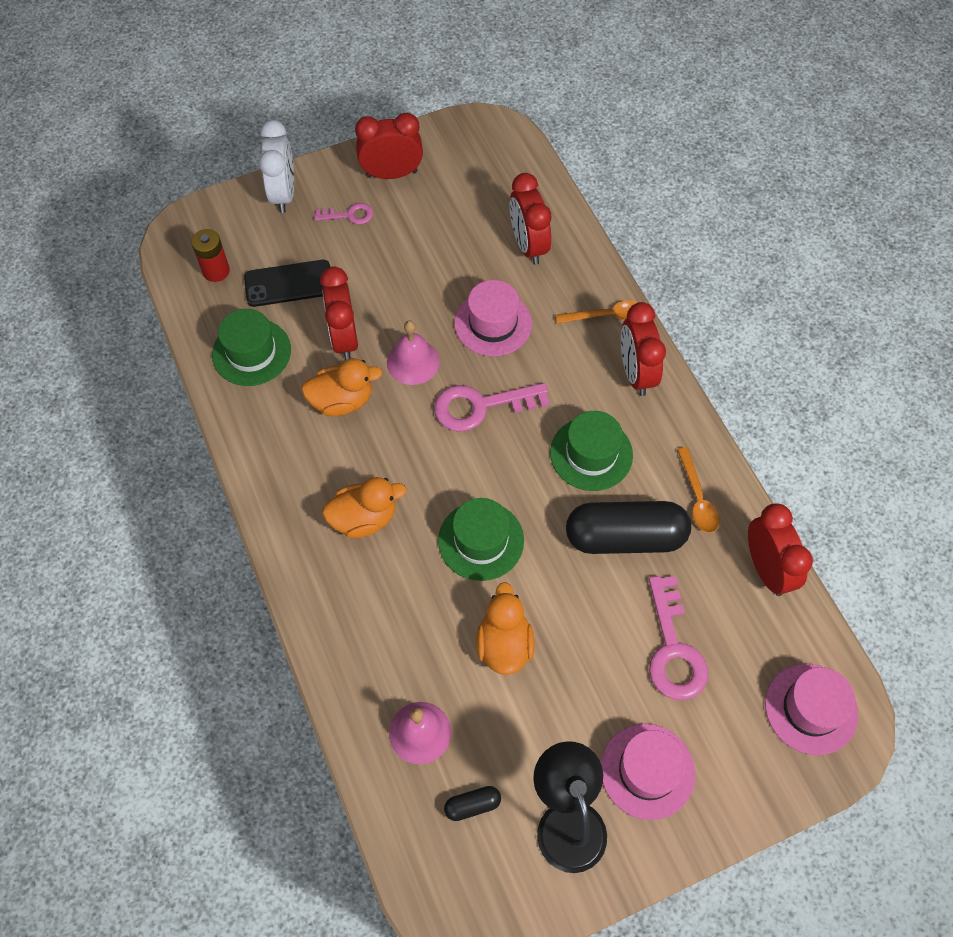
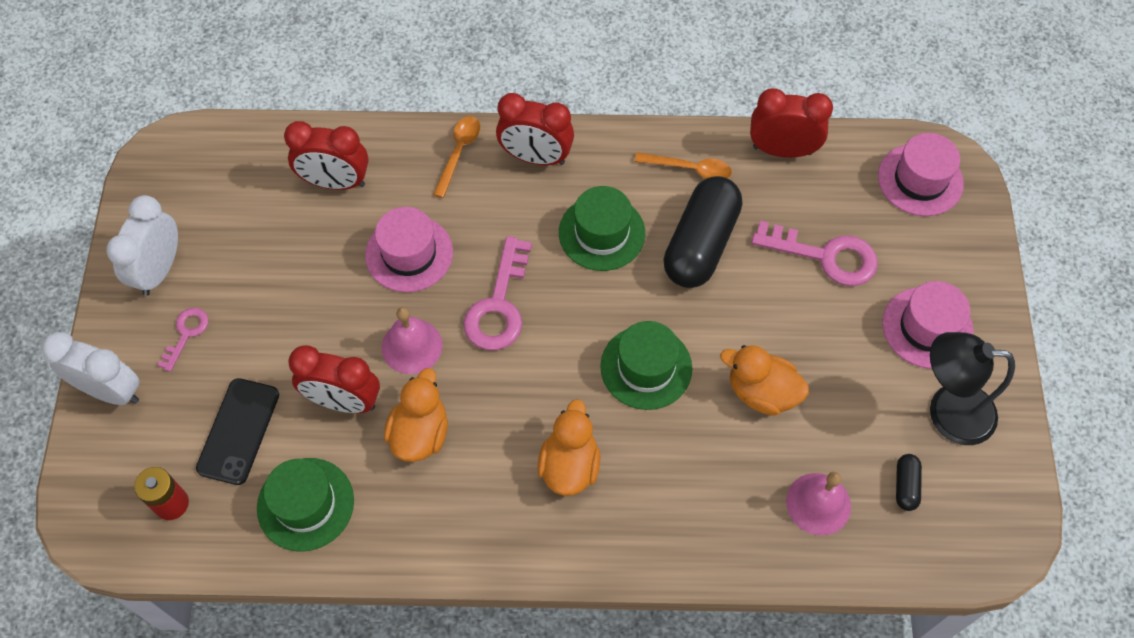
camera: 65 degrees left, 0 degrees up
(392, 174) = (159, 270): red clock -> white clock

